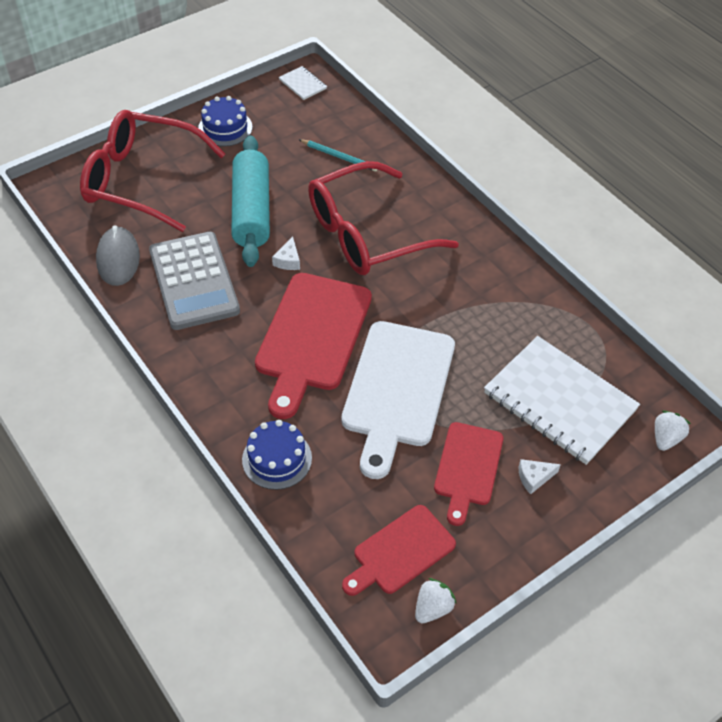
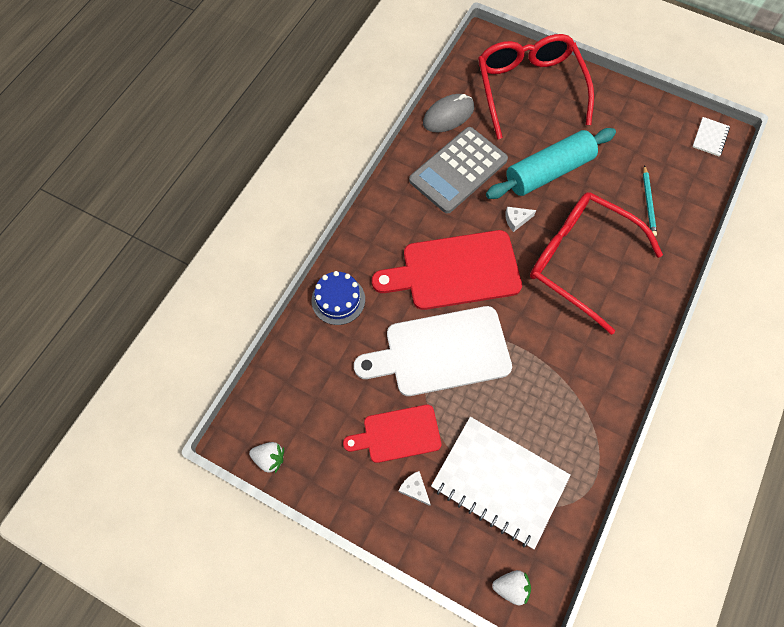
camera: 65 degrees right, 15 degrees up
(225, 128) = (619, 111): blue cake -> none
(400, 552) = (303, 417): red cutting board -> none
(559, 401) = (499, 481): white notebook -> white notebook turned 75 degrees counterclockwise

